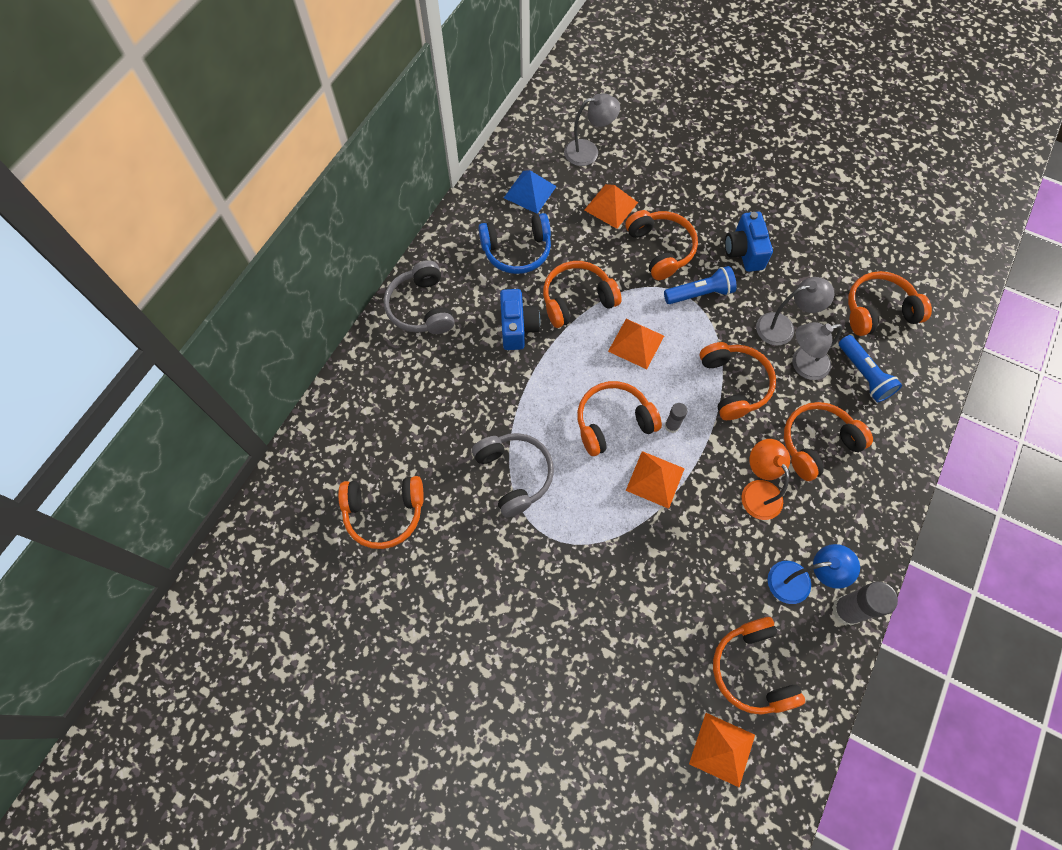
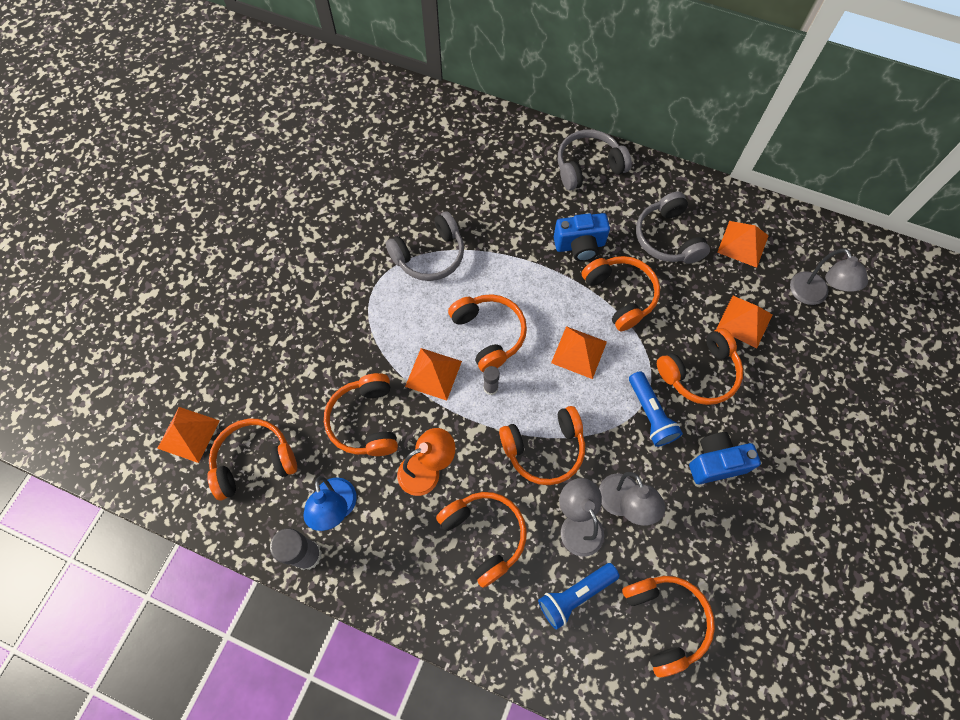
camera: 85 degrees right, 0 degrees up
(384, 513) = (390, 164): orange headphones -> orange headphones (365, 421)
(517, 251) = (667, 238): blue headphones -> grey headphones
(530, 192) = (742, 243): blue pyramid -> orange pyramid

